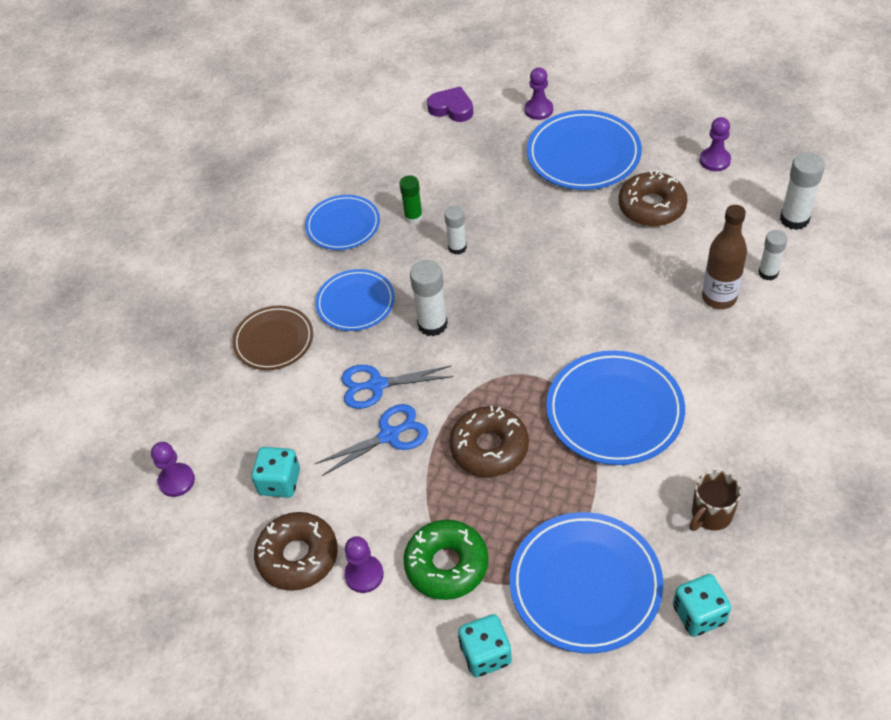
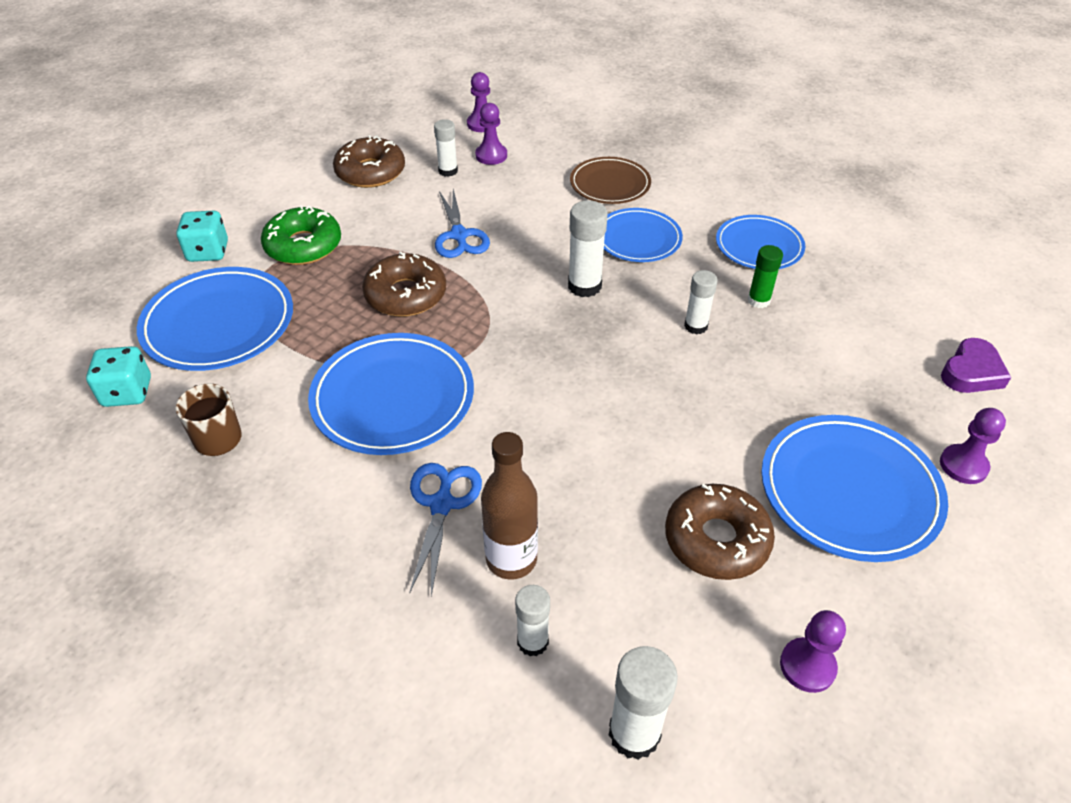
camera: 100 degrees right, 5 degrees down
(279, 482) = (448, 171): turquoise dice -> white glue stick
(364, 575) = (329, 201): purple pawn -> purple pawn (491, 155)
(377, 385) = (523, 237): blue scissors -> blue scissors (442, 504)

